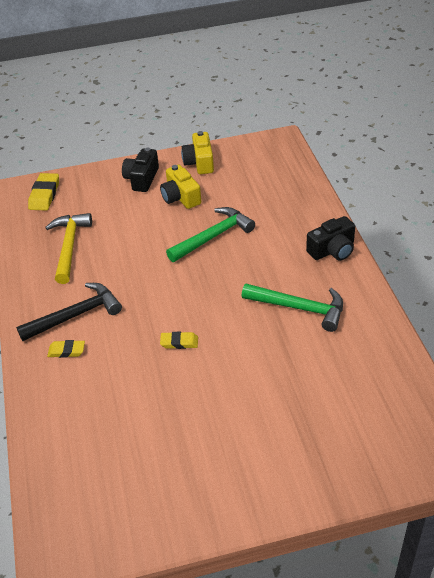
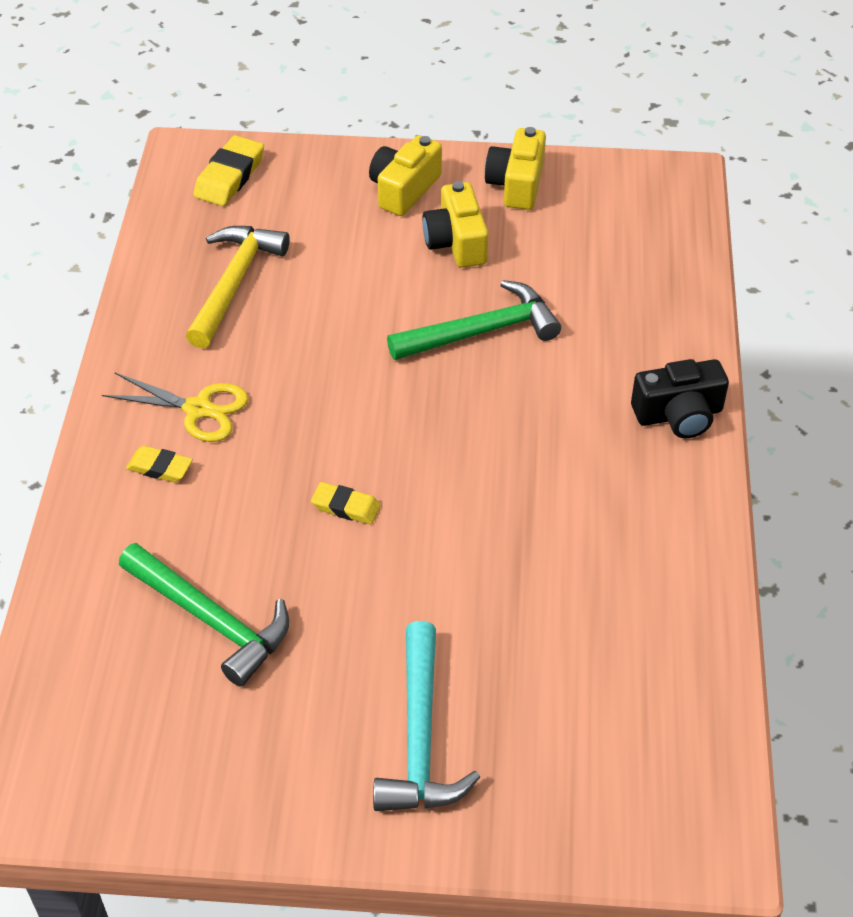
camera: 15 degrees right, 5 degrees up
(76, 315) = (198, 409): black hammer -> yellow scissors
(142, 179) = (404, 189): black camera -> yellow camera
(272, 450) = (420, 738): none -> turquoise hammer
(300, 308) = (574, 505): green hammer -> green hammer (212, 620)

